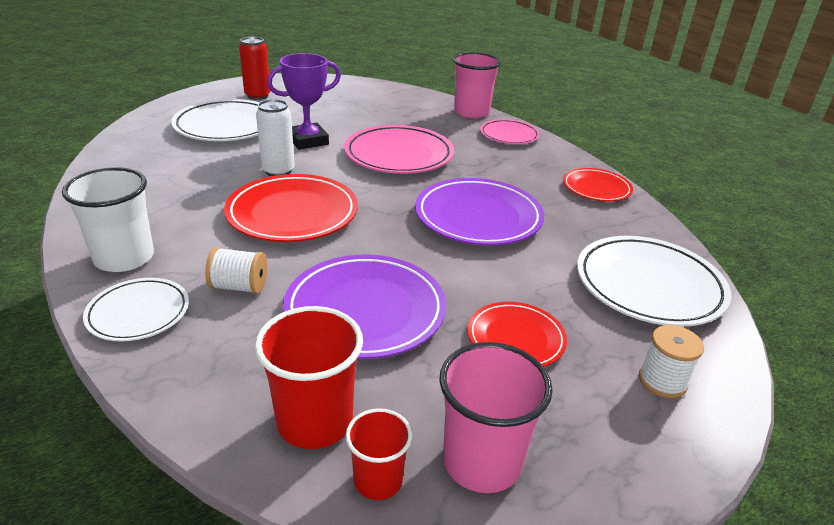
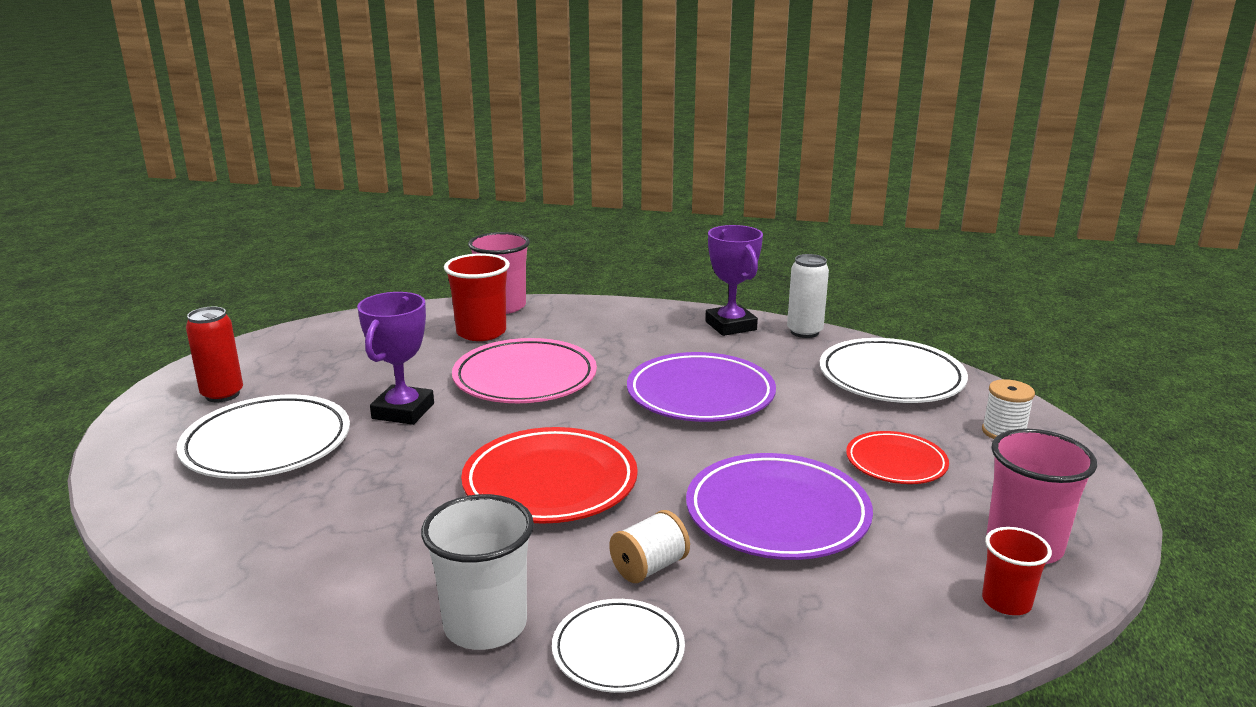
camera: 45 degrees left, 10 degrees down
(278, 171) = (443, 455): white can -> white can (804, 332)
(315, 421) = (907, 604): red cup -> red cup (481, 332)
(509, 135) = (579, 313): pink plate -> none
(596, 188) = (730, 326): red plate -> purple trophy

